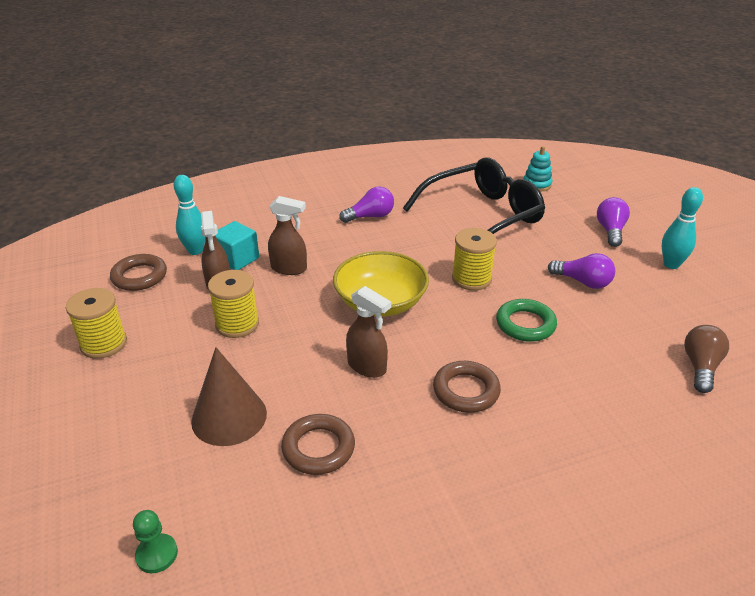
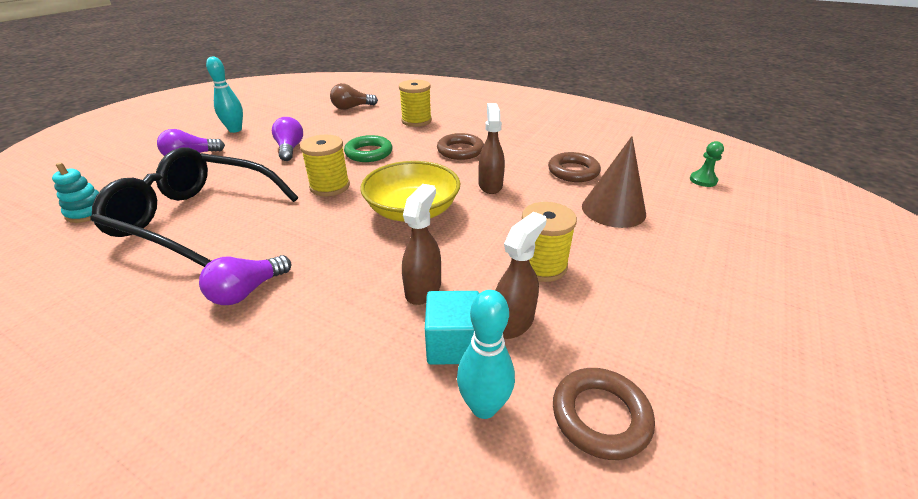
camera: 130 degrees left, 0 degrees up
(104, 344) = (696, 332): yellow spool -> yellow spool (416, 121)
(289, 268) = (423, 289): brown spray bottle -> brown spray bottle turned 45 degrees clockwise
(370, 216) = (247, 291): purple light bulb -> purple light bulb turned 75 degrees counterclockwise

